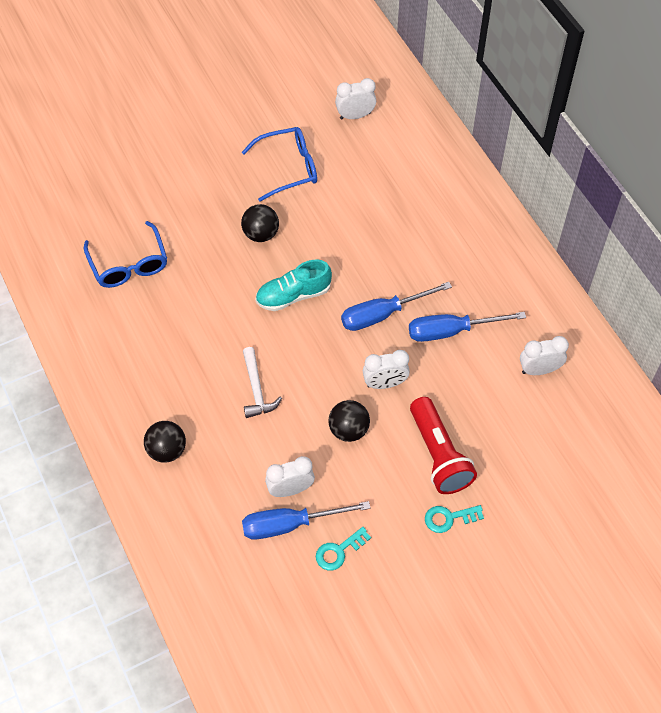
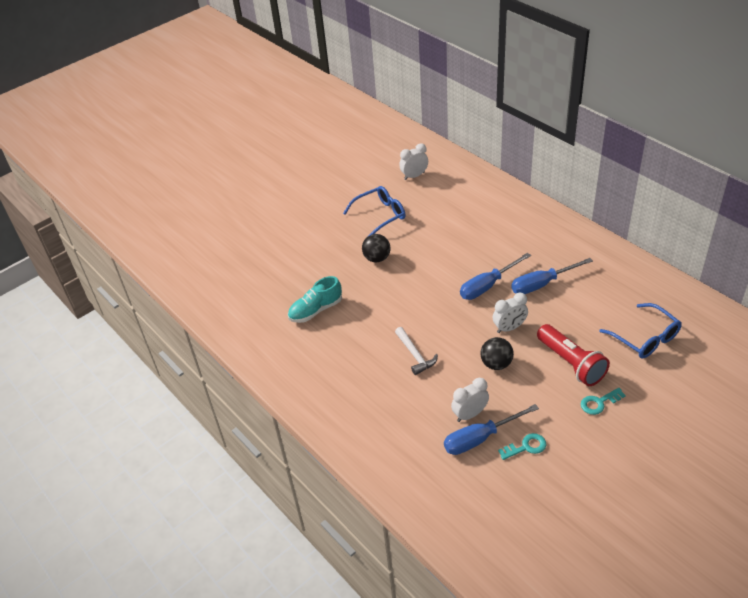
camera: 10 degrees left, 15 degrees down
(129, 264) = (286, 299): blue glasses -> blue glasses (645, 338)
(167, 450) = (362, 412): black ball -> none
(293, 295) = (417, 290): turquoise shoe -> turquoise shoe (315, 310)
(339, 551) = (526, 447): turquoise key -> turquoise key turned 150 degrees counterclockwise
(539, 370) = (617, 292): white clock -> none

